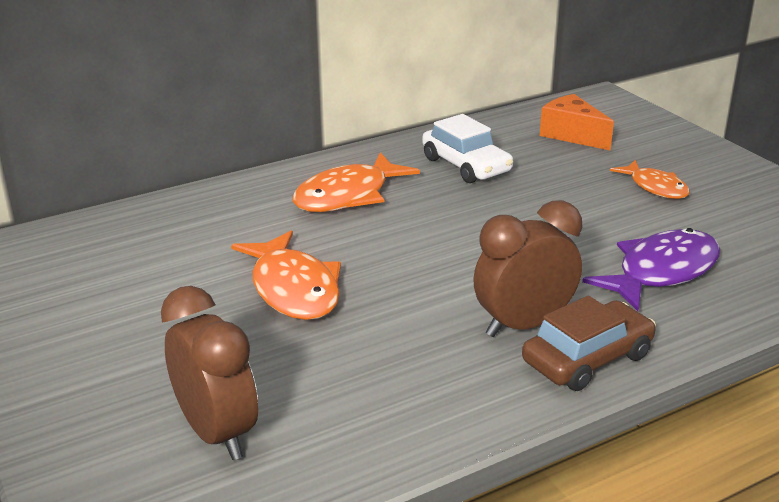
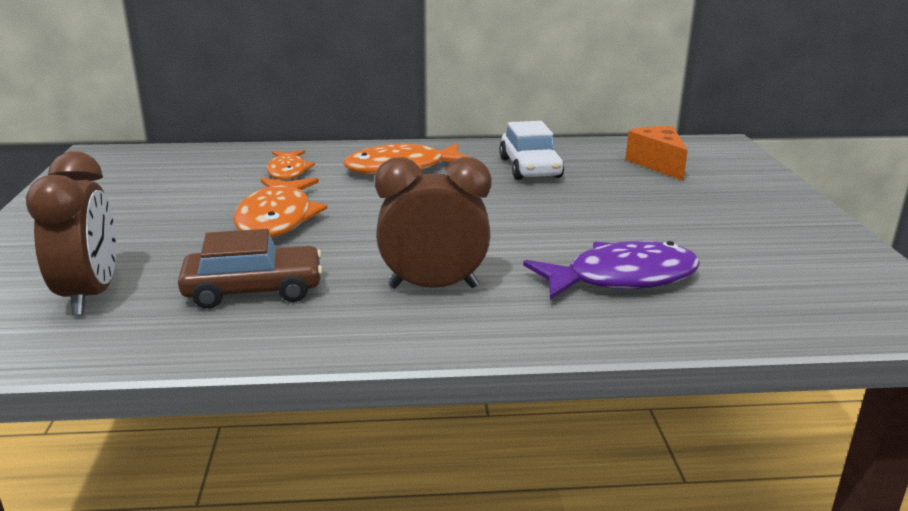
camera: 25 degrees right, 5 degrees down
(587, 358) = (460, 326): brown car -> brown car (254, 290)
(655, 187) = (696, 215): orange fish -> orange fish (288, 171)

